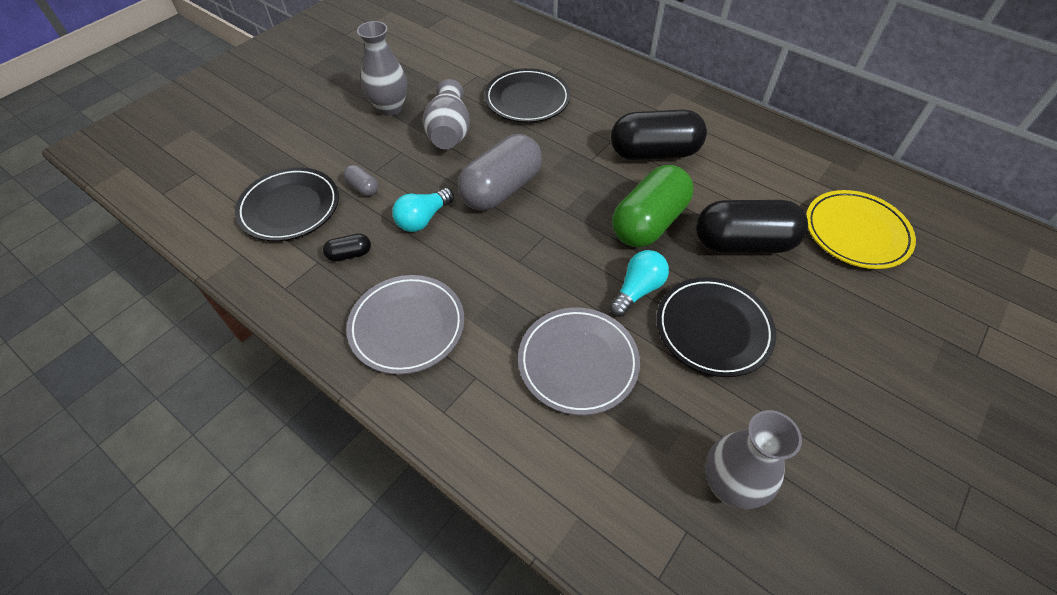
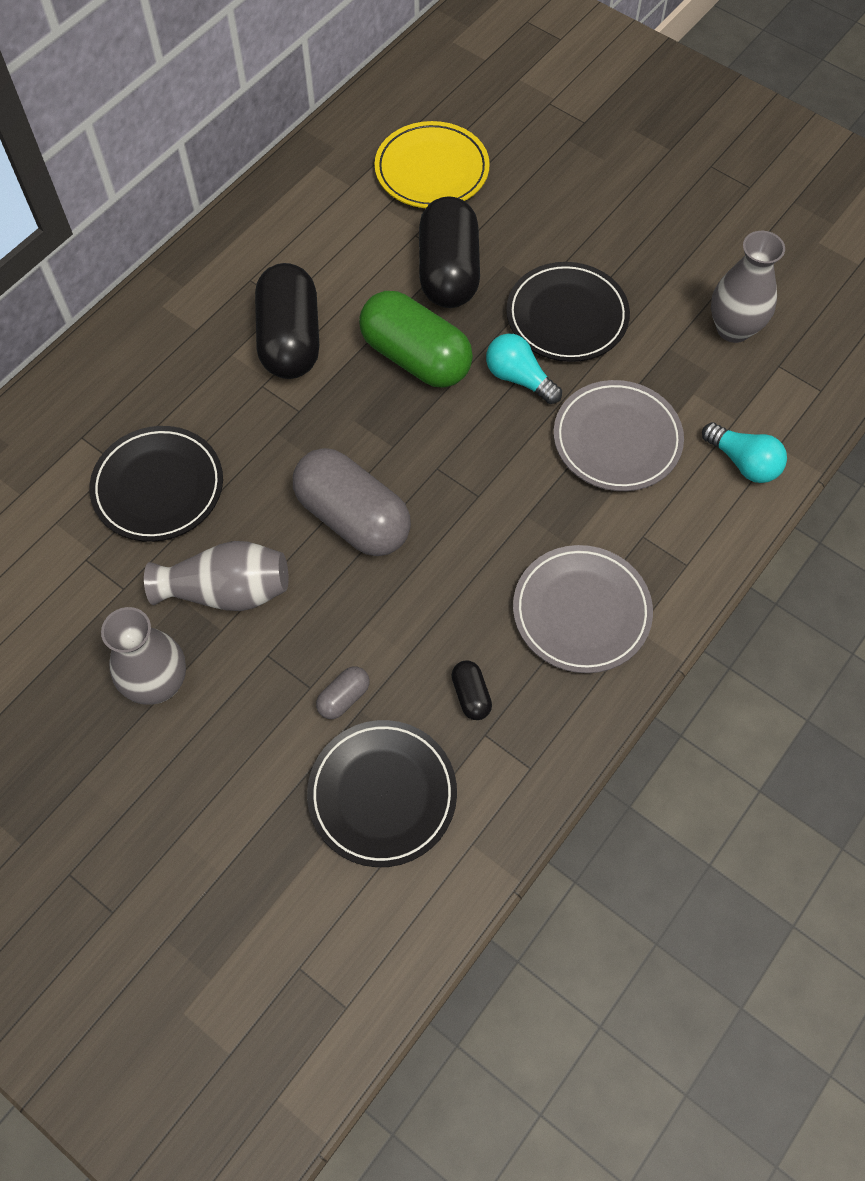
camera: 90 degrees left, 10 degrees up
(423, 219) = (407, 610): turquoise light bulb -> turquoise light bulb (743, 462)

